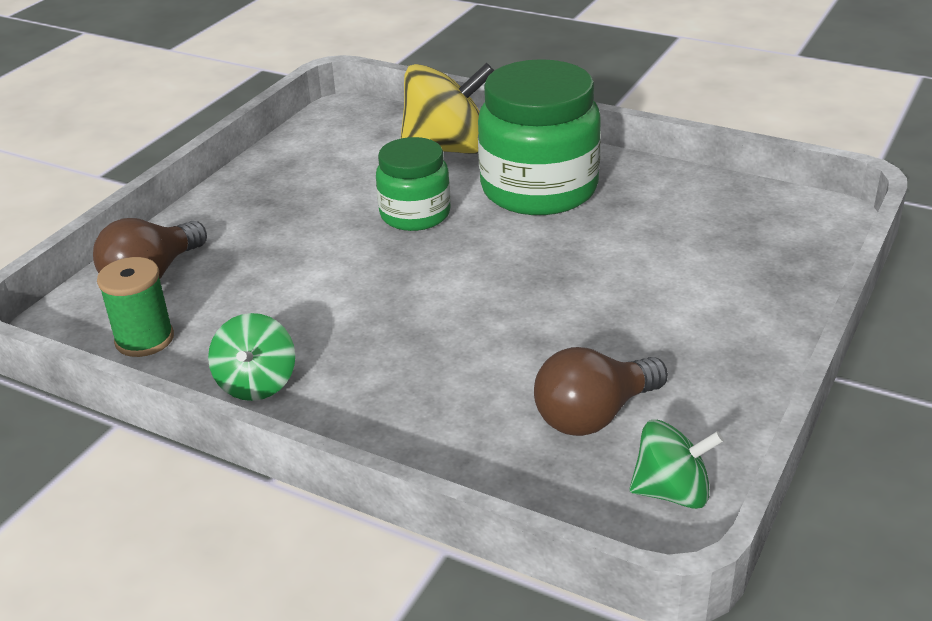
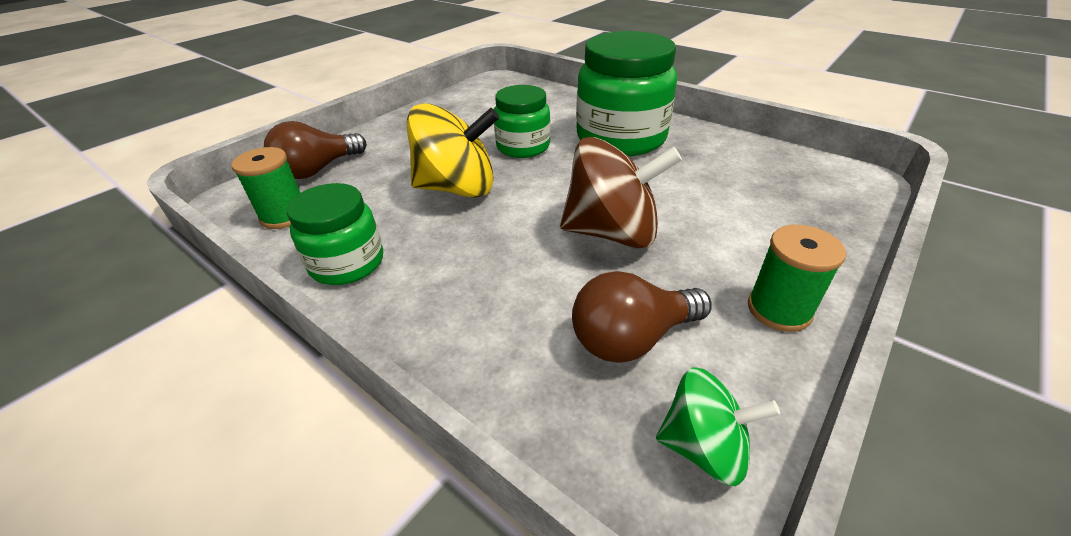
camera: 10 degrees right, 5 degrees up
(257, 383) = (347, 263): green spinning top -> green jar
(448, 149) = (560, 107): yellow spinning top -> yellow spinning top (458, 188)
(553, 312) = (612, 232): none -> brown spinning top
(736, 369) = (779, 309): none -> green spool

